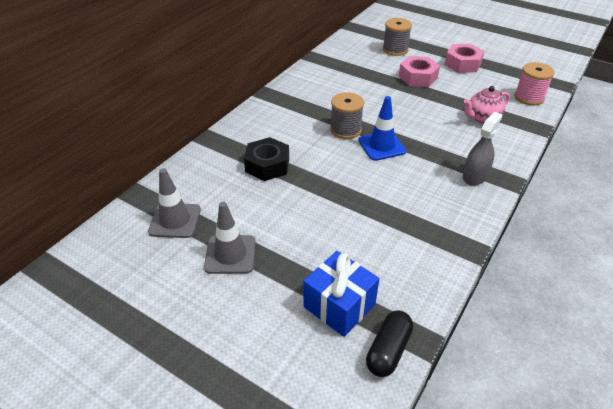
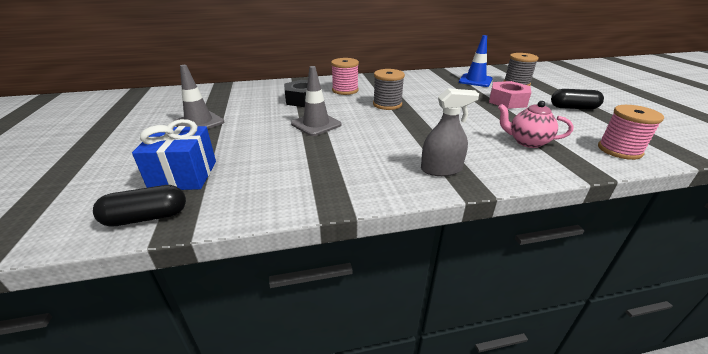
camera: 45 degrees right, 10 degrees down
(175, 220) = (212, 99): grey traffic cone -> grey traffic cone (316, 124)
(281, 130) = (345, 90): none -> pink spool
(381, 146) = (396, 121): blue traffic cone -> blue traffic cone (475, 80)
(462, 64) = (573, 108): pink nut -> black capsule

